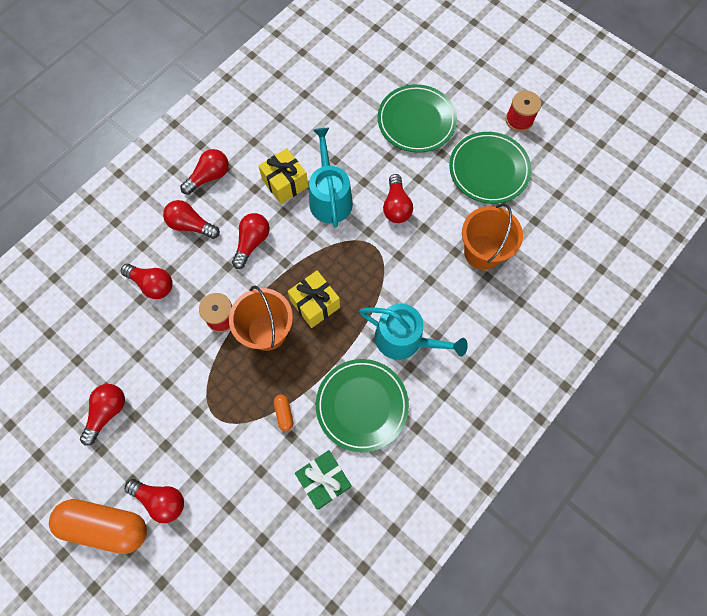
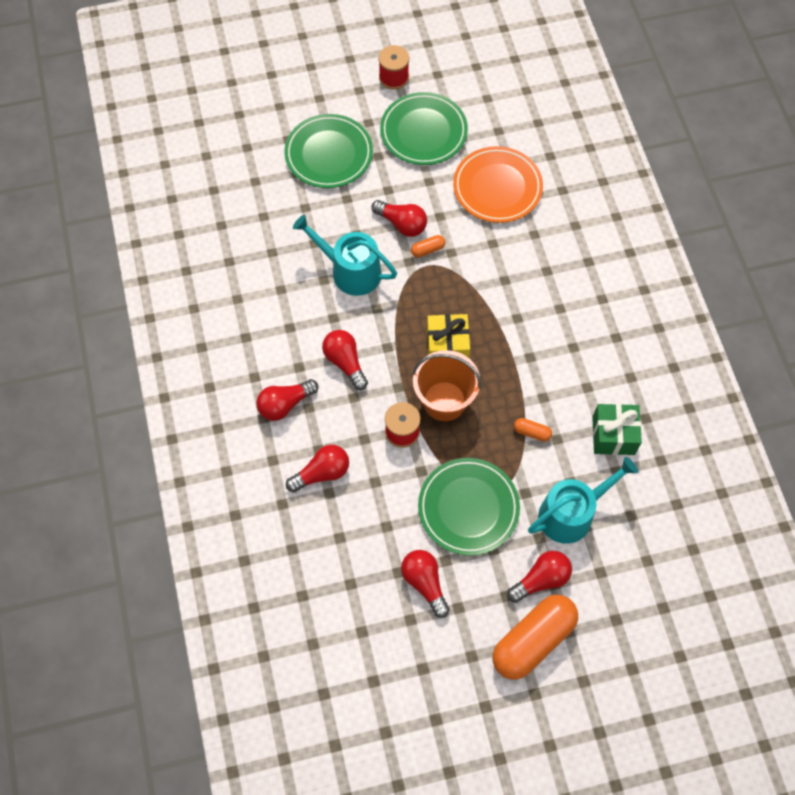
camera: 55 degrees left, 5 degrees down
(209, 177) = (244, 359): red light bulb -> none
(285, 183) = (305, 298): yellow gift -> none
(362, 405) = (568, 366): green plate -> green plate (468, 508)
(388, 238) = (427, 250): none -> orange capsule
(404, 339) = (532, 297): turquoise watering can -> turquoise watering can (571, 513)
(482, 252) = (497, 187): orange bucket -> orange plate

